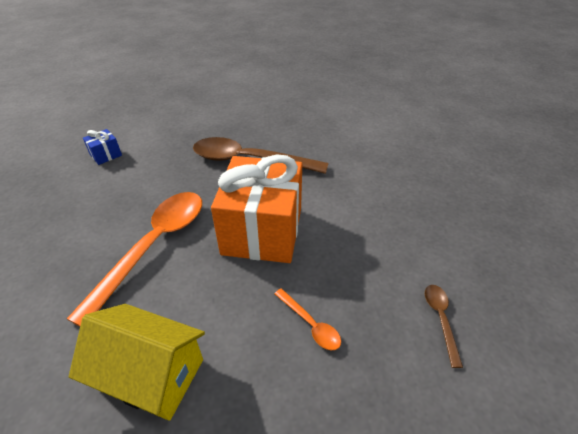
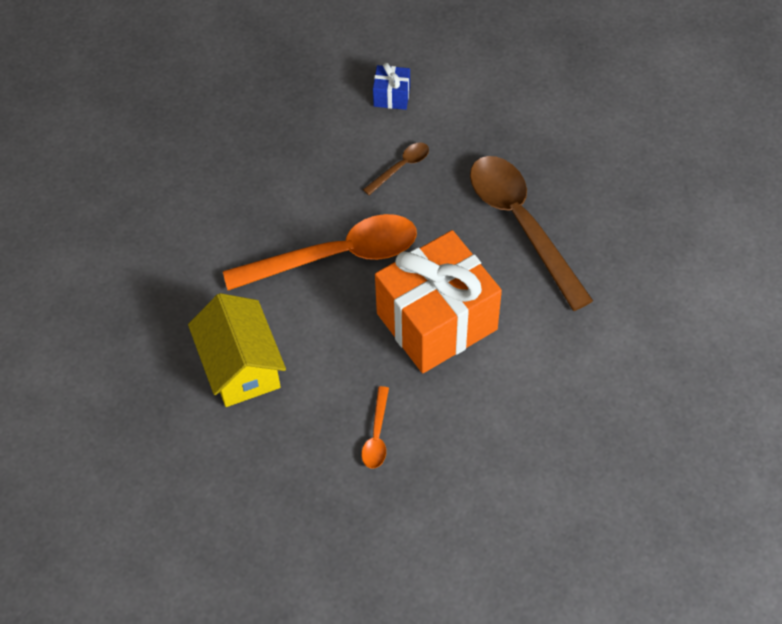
camera: 50 degrees right, 15 degrees up
(440, 319) = (475, 527): brown spoon -> brown spoon (401, 167)

